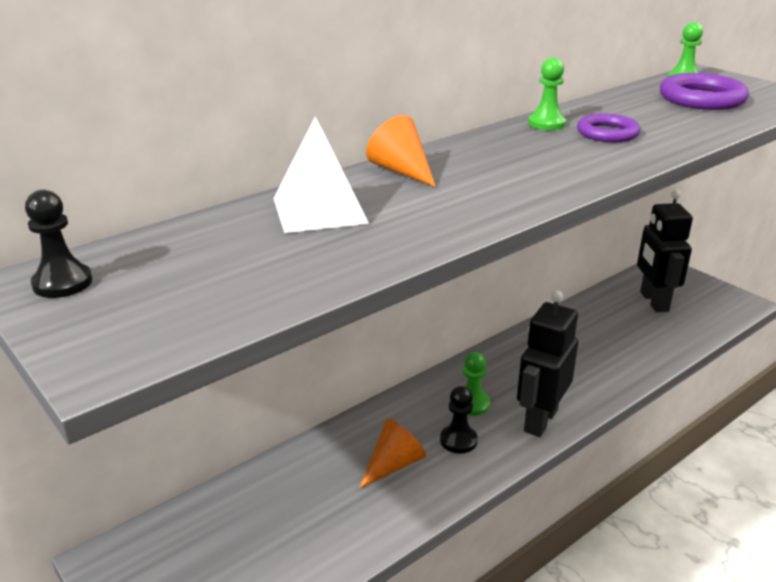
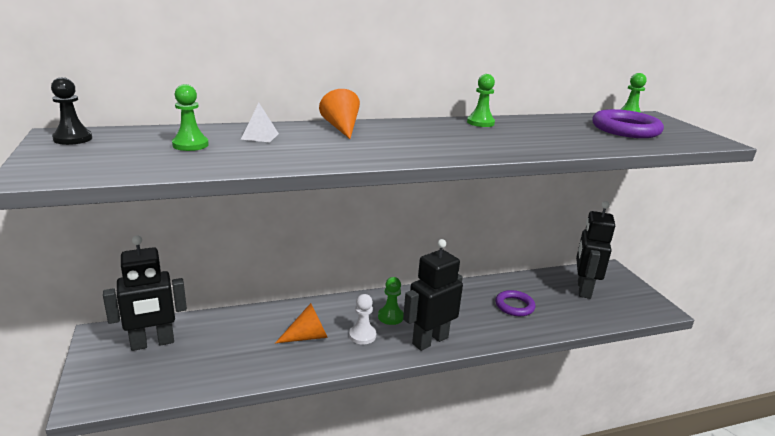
camera: 20 degrees right, 5 degrees down
(194, 546) = (152, 343): none -> black robot
(249, 249) = (190, 145): none -> green pawn
(319, 210) = (260, 136): white pyramid -> white pyramid, size x0.53
(458, 440) = (362, 335): black pawn -> white pawn
(607, 133) = (517, 135): purple ring -> purple ring (514, 306)

